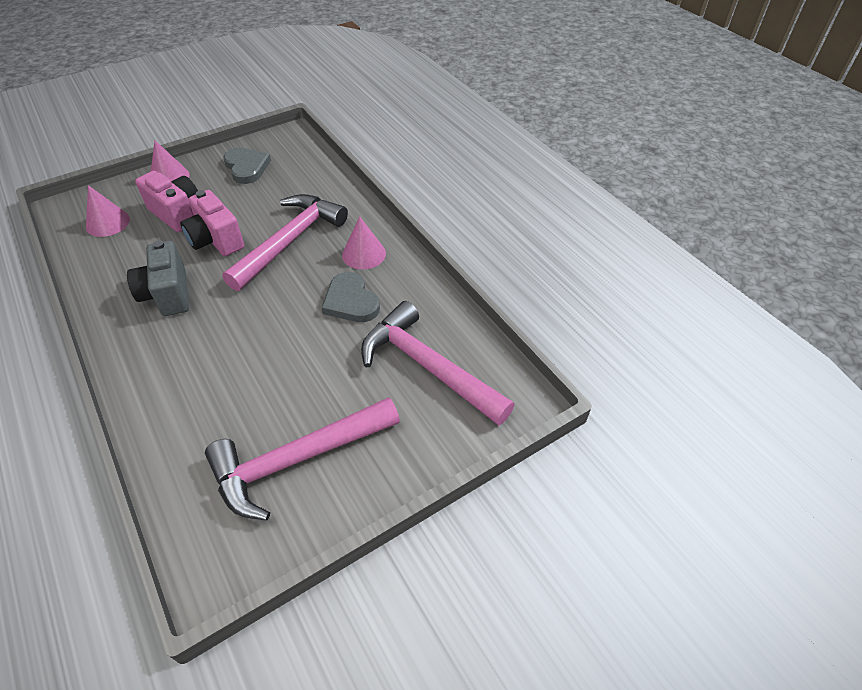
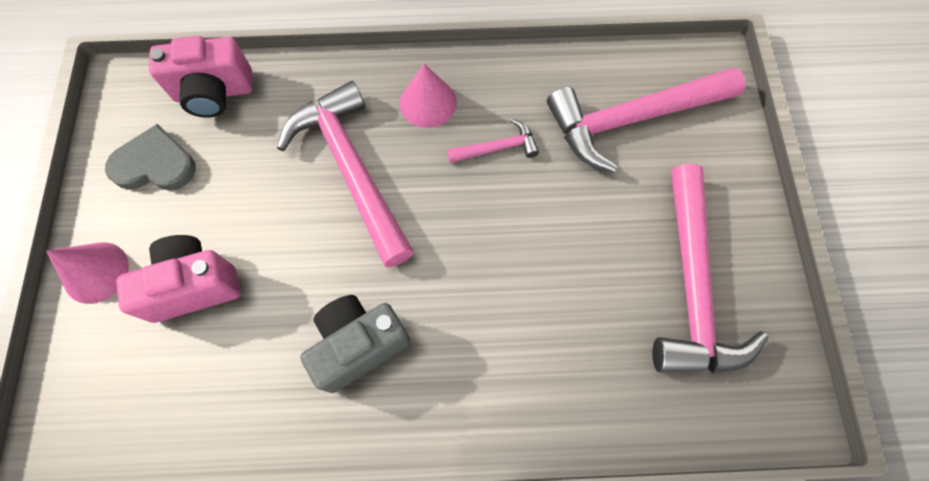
camera: 60 degrees left, 20 degrees up
(108, 223) = (144, 388): pink cone -> none
(168, 294) = (359, 345): grey camera -> grey camera turned 135 degrees clockwise
(216, 240) = (289, 254): pink camera -> pink camera (214, 93)
(351, 301) = (497, 148): grey heart -> pink hammer

